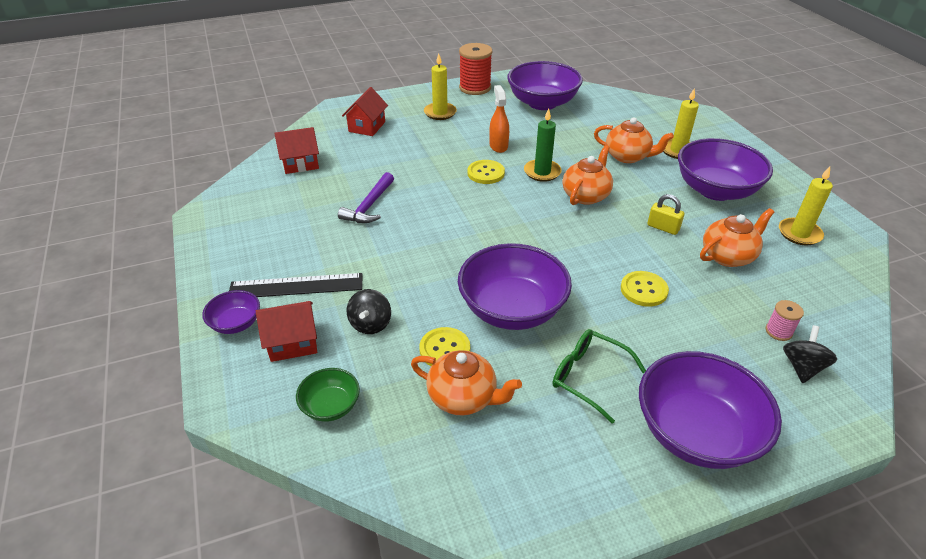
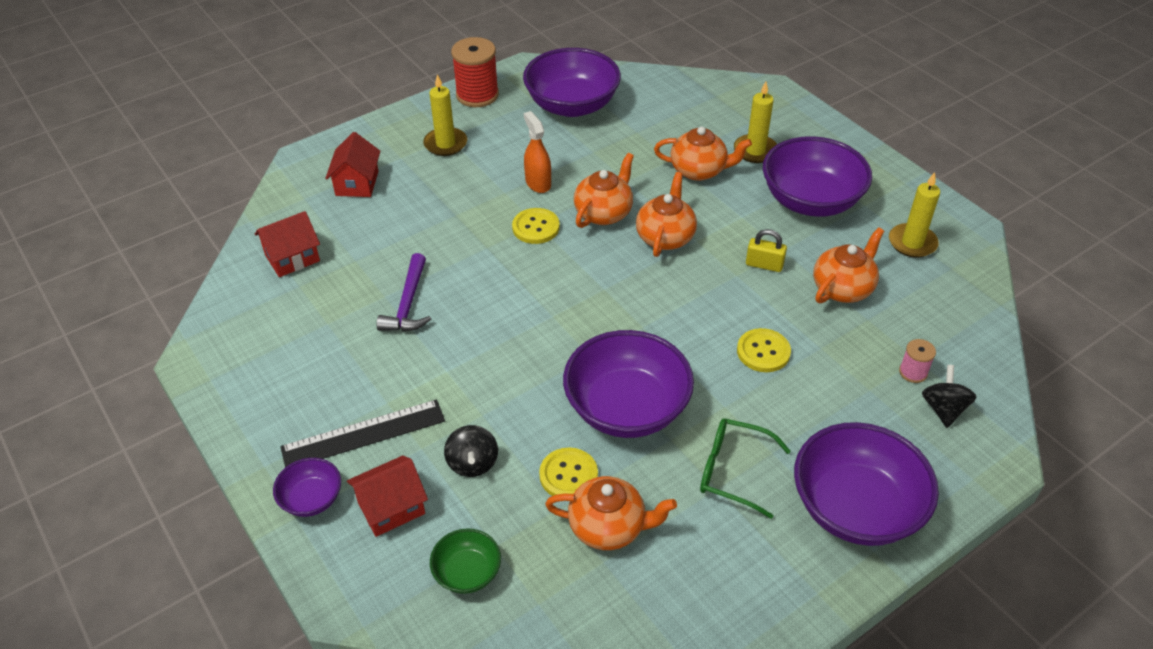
camera: 15 degrees left, 5 degrees up
(542, 172) = (604, 213): green candle -> orange teapot

